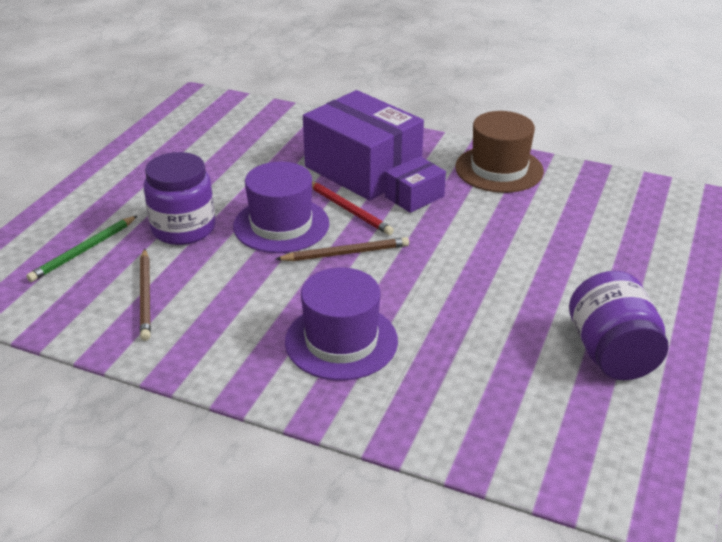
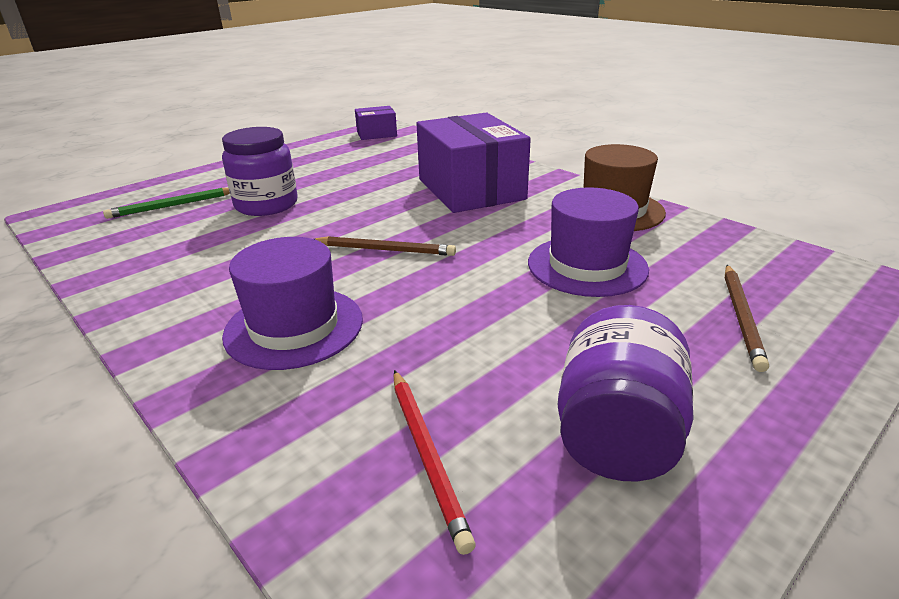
camera: 25 degrees right, 5 degrees down
(146, 296) = (173, 247): brown pencil -> brown pencil (742, 317)
(281, 225) = (350, 217): purple hat -> purple hat (587, 265)
(349, 210) = (425, 216): red pencil -> red pencil (427, 455)
(414, 196) = (501, 217): purple box -> purple box (376, 134)

